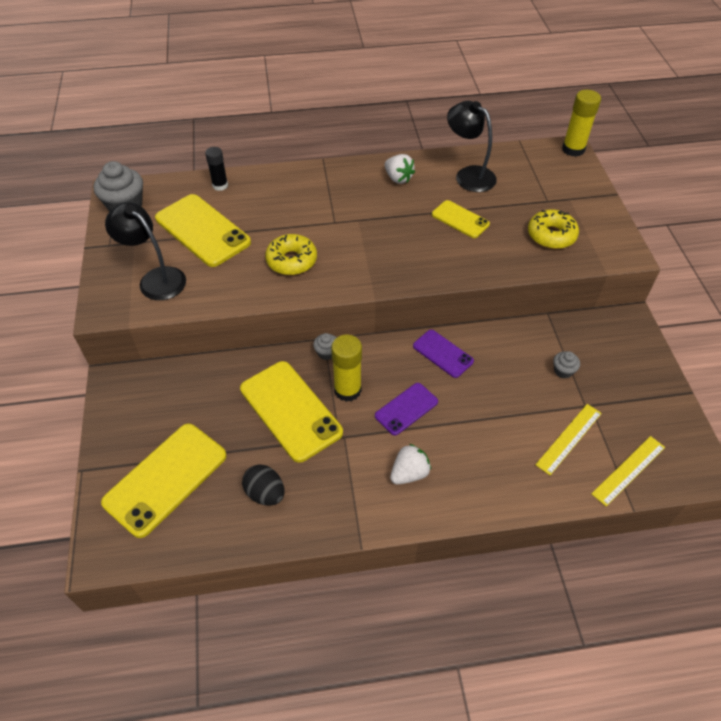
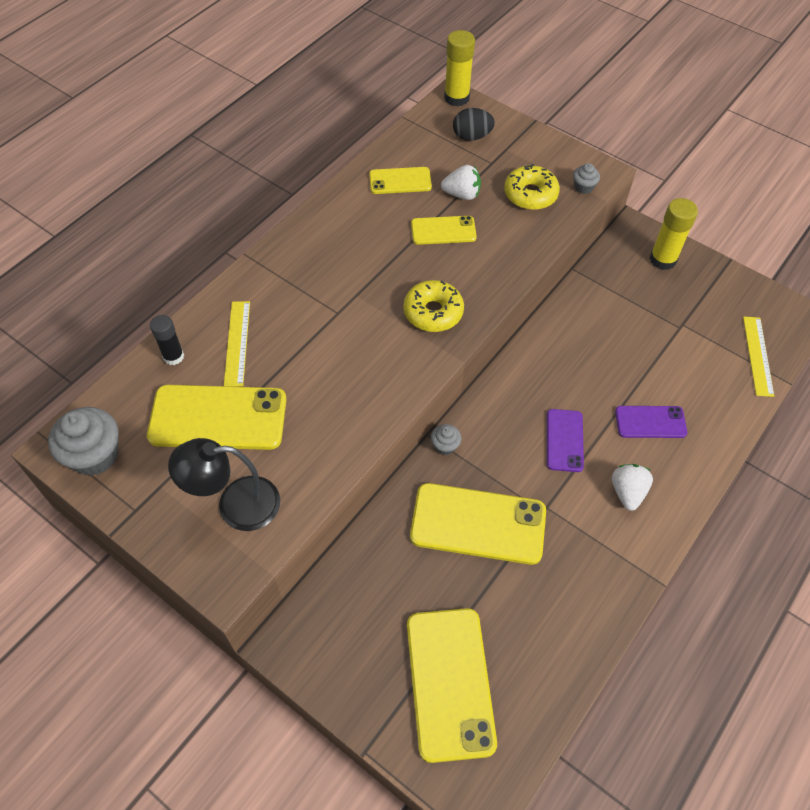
camera: 45 degrees left, 5 degrees up
(265, 493) = (545, 613): black egg -> black egg (472, 136)
(291, 261) = (346, 381): yellow donut -> yellow donut (433, 312)
(347, 390) = (501, 464): yellow glue stick -> yellow glue stick (662, 259)
(398, 178) = (342, 226): white strawberry -> white strawberry (462, 194)
(442, 354) = (536, 368): purple phone -> purple phone (650, 422)
(468, 175) = (400, 181): black lamp -> yellow phone
(563, 371) = (635, 310): grey cupcake -> grey cupcake (583, 187)
(569, 438) = (697, 364): yellow ruler -> yellow ruler (237, 343)

